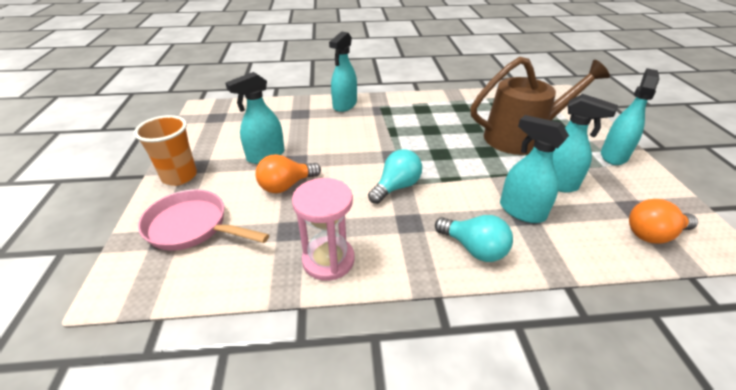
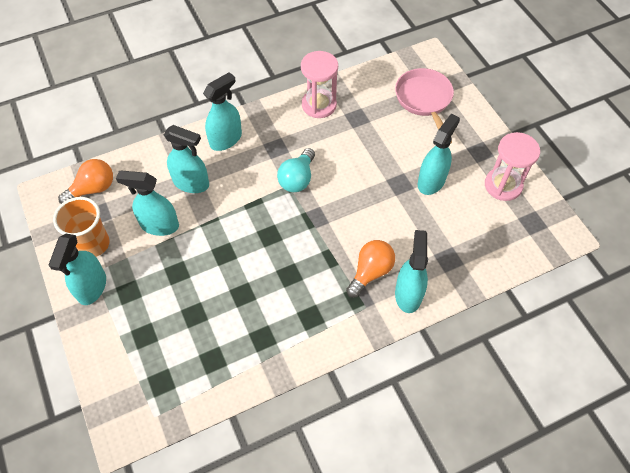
camera: 160 degrees right, 20 degrees up
(179, 176) = (481, 137): orange cup -> orange cup (93, 244)
(192, 227) = (424, 101): pink pan -> pink pan turned 105 degrees counterclockwise
(208, 140) = (503, 185): none -> pink hourglass
(286, 186) = (387, 153): orange light bulb -> orange light bulb (370, 272)
(474, 249) = (226, 139): turquoise light bulb -> turquoise spray bottle
(521, 137) = (187, 292): brown watering can -> none

